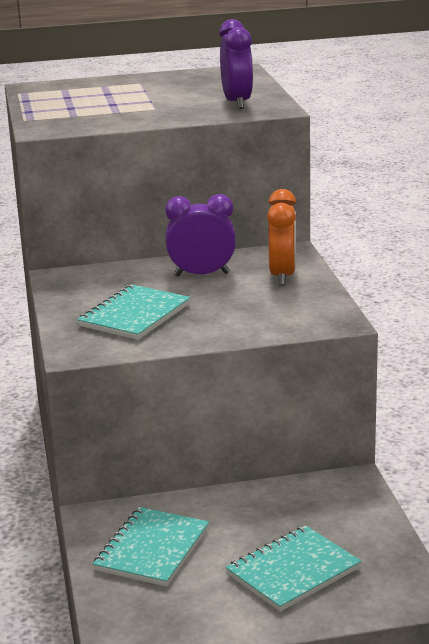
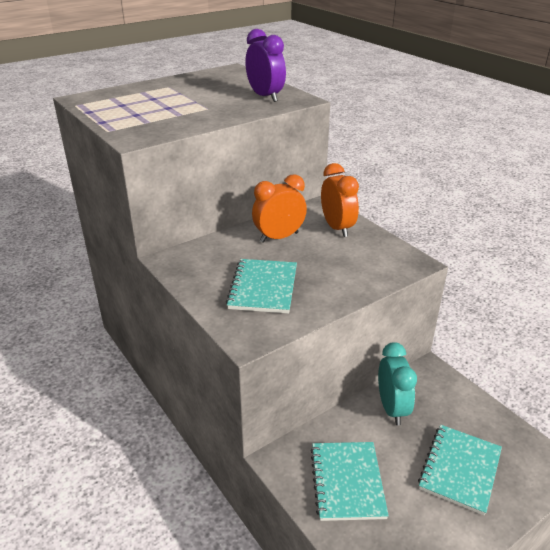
camera: 25 degrees left, 10 degrees up
(202, 274) = (279, 237): purple clock -> orange clock
(266, 503) = (392, 408): none -> turquoise clock

